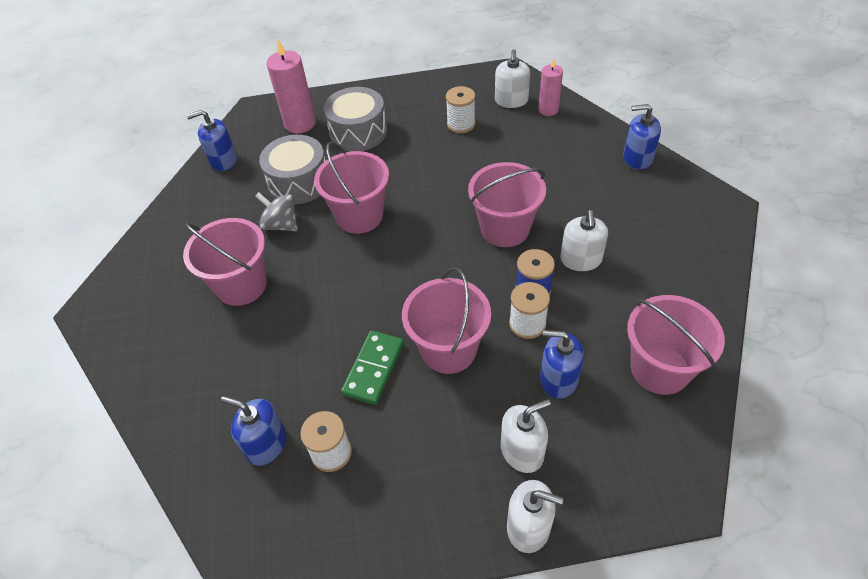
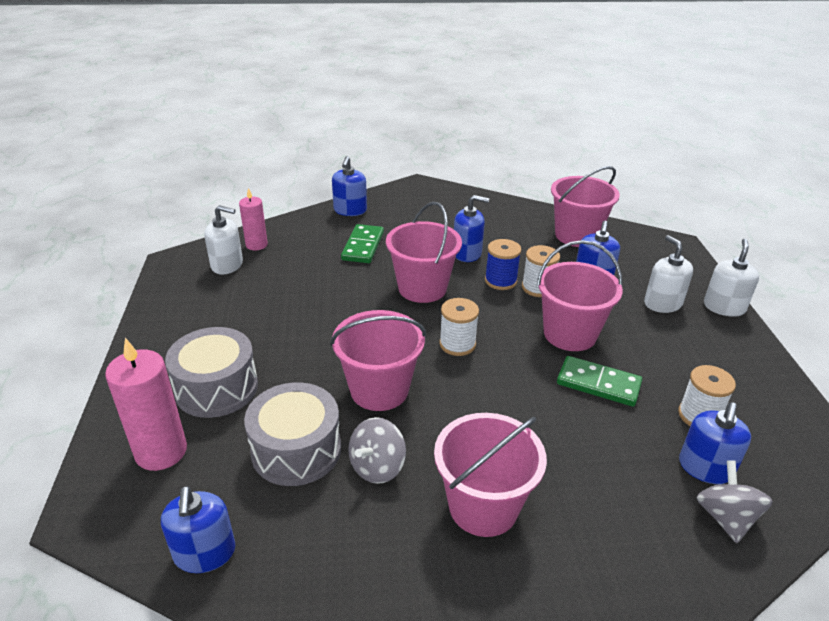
camera: 90 degrees left, 15 degrees down
(213, 448) = (725, 517): none -> grey spinning top
(461, 124) = (248, 302): white spool -> white spool (457, 344)
(568, 177) = (363, 246): none -> green domino
(580, 260) = (467, 253): white soap dispenser -> blue soap dispenser

